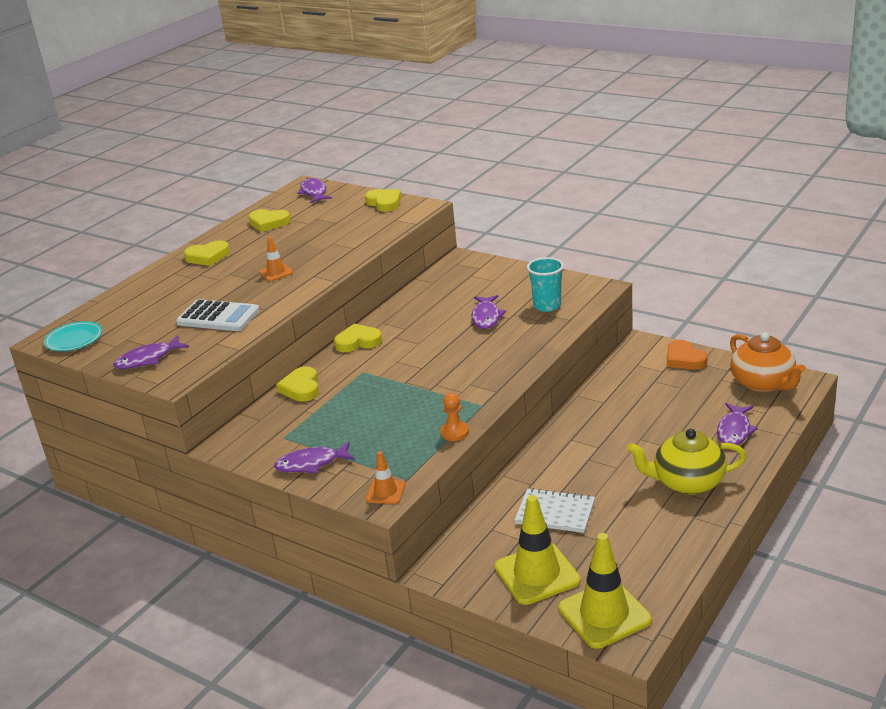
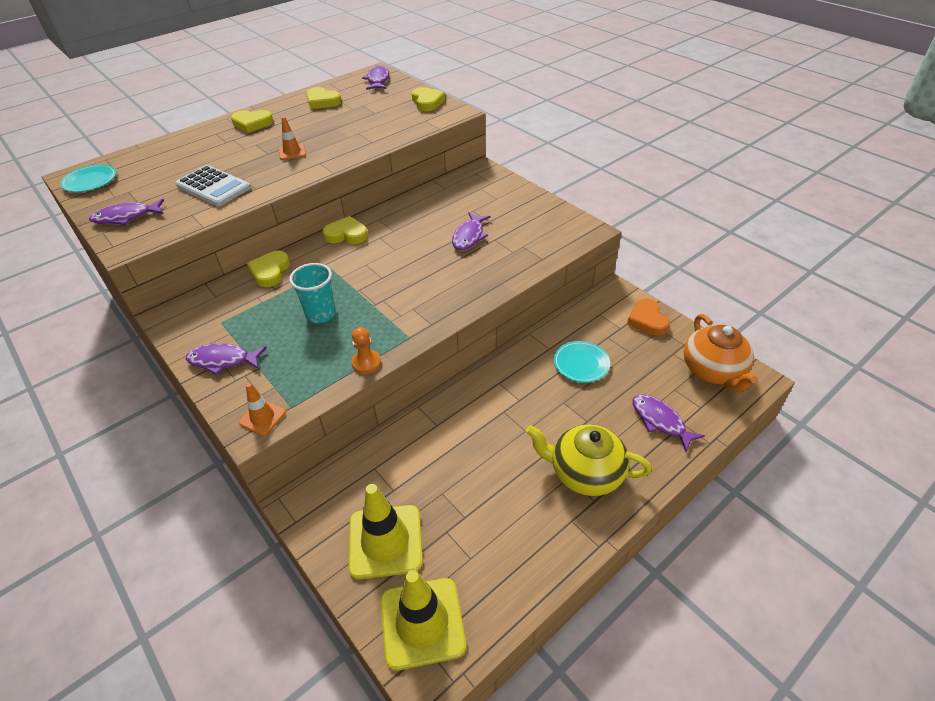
camera: 15 degrees right, 15 degrees up
(547, 306) = (529, 238): turquoise cup -> turquoise cup (321, 314)
(555, 513) = (441, 468): white notebook -> none
(640, 407) = (581, 364): none -> turquoise plate
(734, 431) = (660, 421): purple fish -> purple fish turned 105 degrees clockwise

